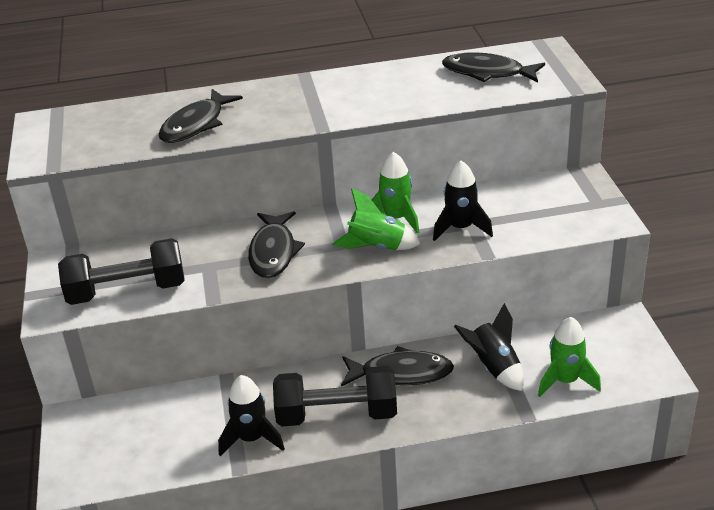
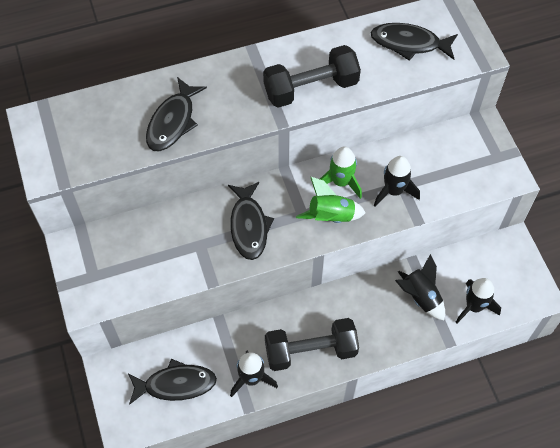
camera: 10 degrees left, 25 degrees up
(127, 291) = (140, 277): black dumbbell -> black dumbbell (311, 88)
(401, 373) = (352, 307): black fish -> black fish (176, 384)
(565, 381) = (474, 306): green rocket -> black rocket

